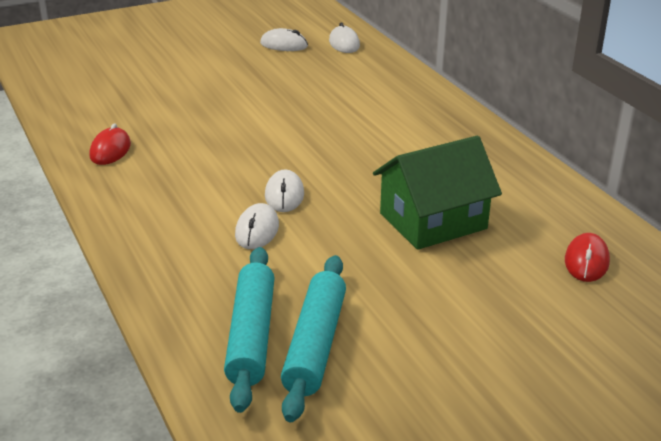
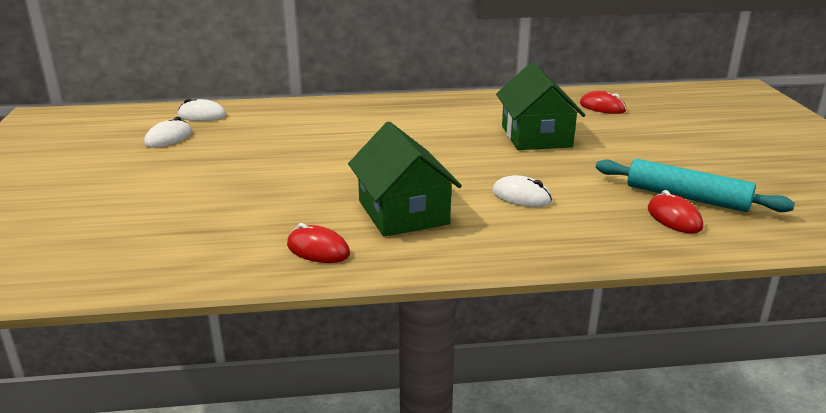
camera: 70 degrees left, 5 degrees down
(192, 174) = (403, 212): none -> green house
(251, 335) = (674, 218): turquoise rolling pin -> red mouse
(284, 195) = (469, 178): white mouse -> none

